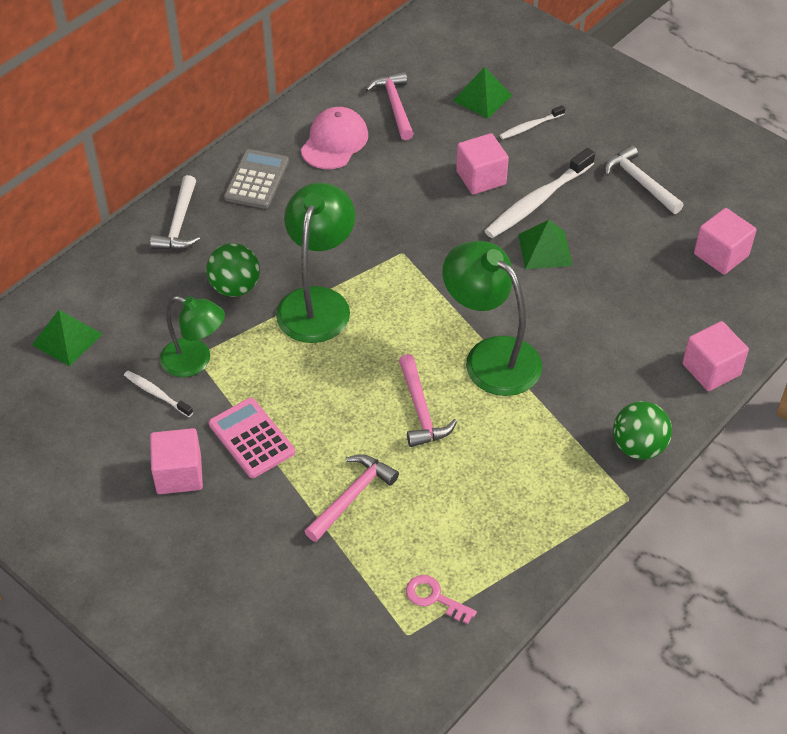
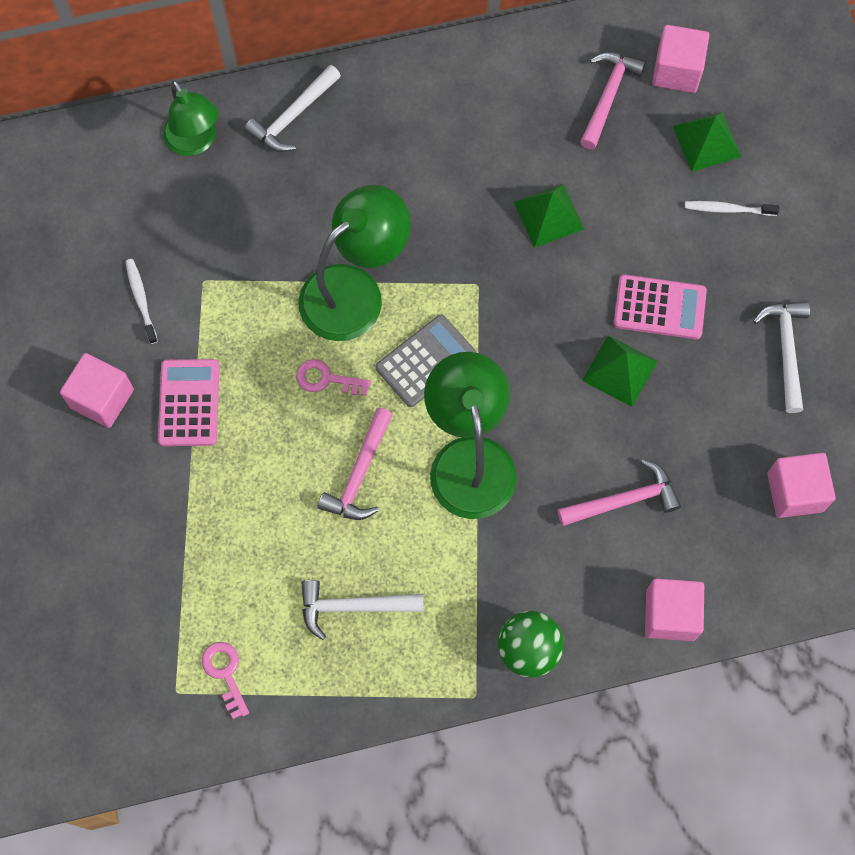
camera: 35 degrees right, 20 degrees up
(67, 339) = (105, 188): green pyramid -> green pyramid (549, 215)
(195, 361) = (198, 286): green lamp -> green lamp (195, 142)
(235, 287) = (292, 225): green ball -> none
(256, 180) = (402, 107): grey calculator -> grey calculator (425, 361)
(334, 142) = (512, 106): pink cap -> none
(344, 366) = (326, 379): none -> pink key
(351, 496) = (231, 523): pink hammer -> pink hammer (623, 500)
(481, 178) = (625, 242): pink cube -> pink cube (677, 71)
(492, 495) = (354, 607): none -> white hammer
(537, 201) = (659, 307): white toothbrush -> pink calculator

